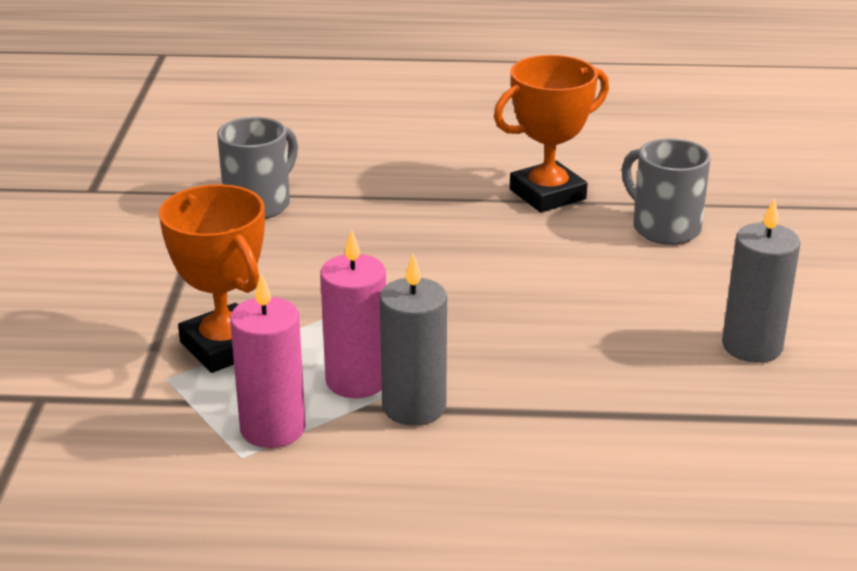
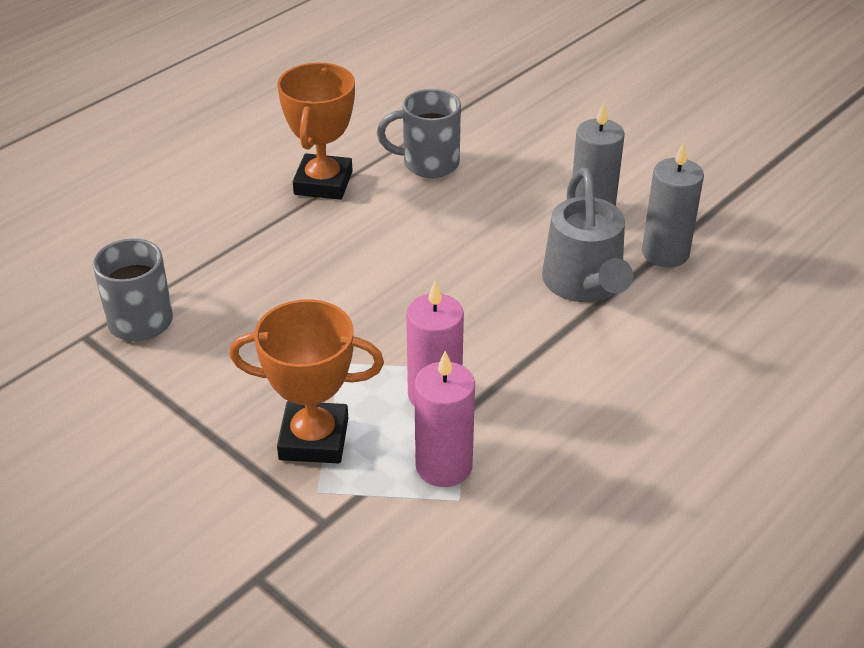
camera: 50 degrees left, 10 degrees up
(414, 407) = (495, 385): grey candle -> grey candle (665, 253)
(632, 394) = (585, 285): none -> grey watering can

